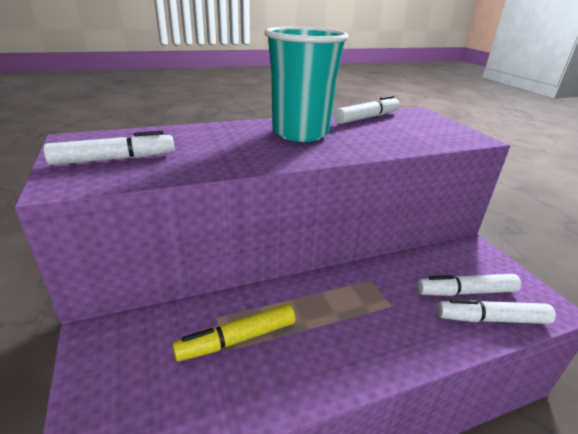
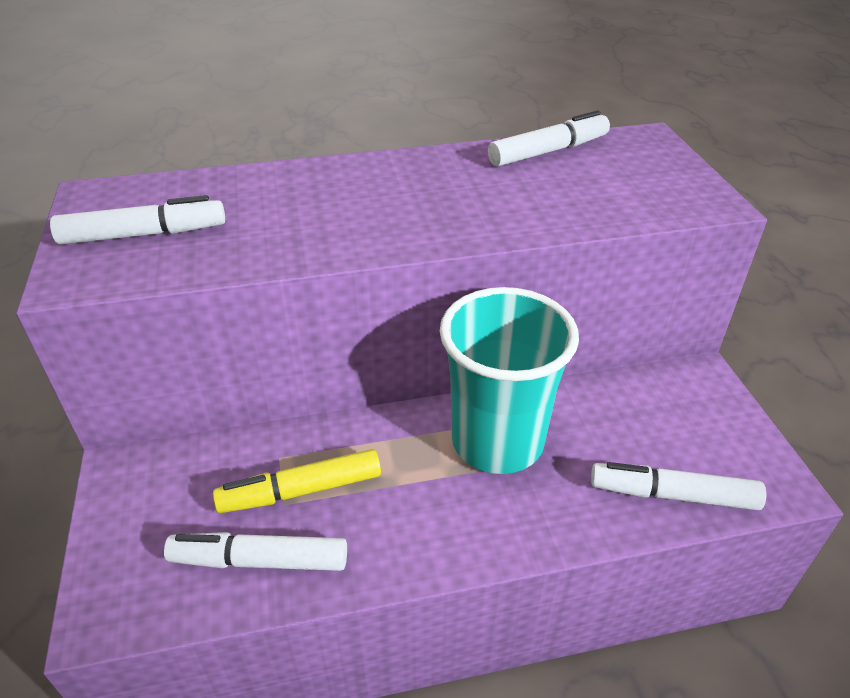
camera: 10 degrees right, 10 degrees up
(300, 133) = (424, 186): turquoise cup -> turquoise cup (497, 441)
(465, 292) = (652, 450): white marker -> white marker (259, 561)

